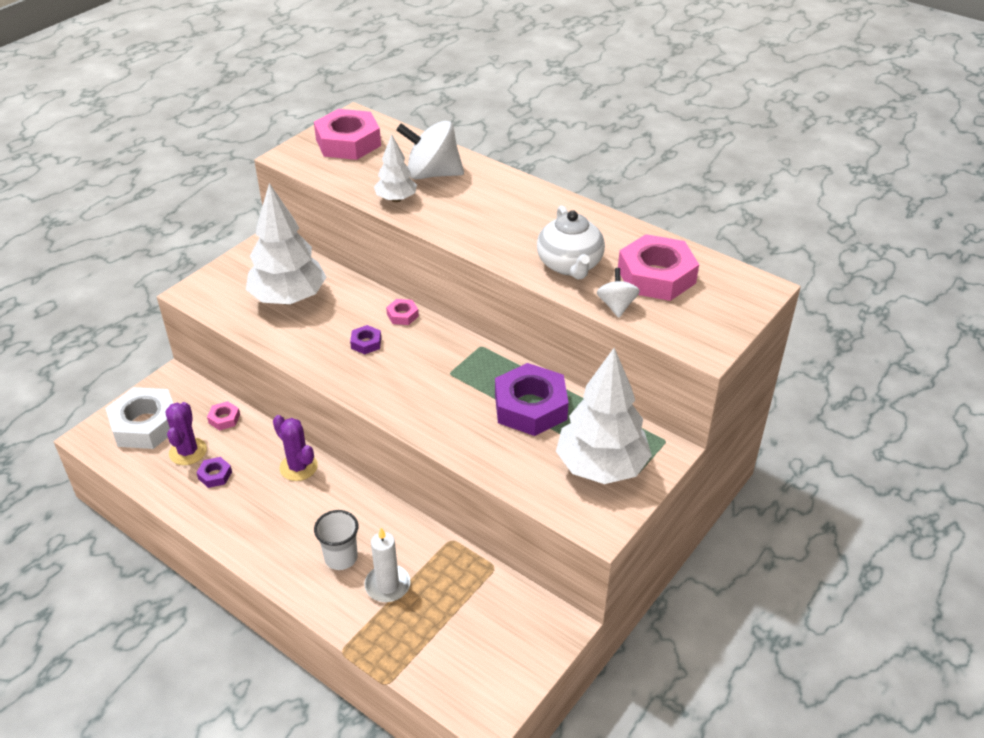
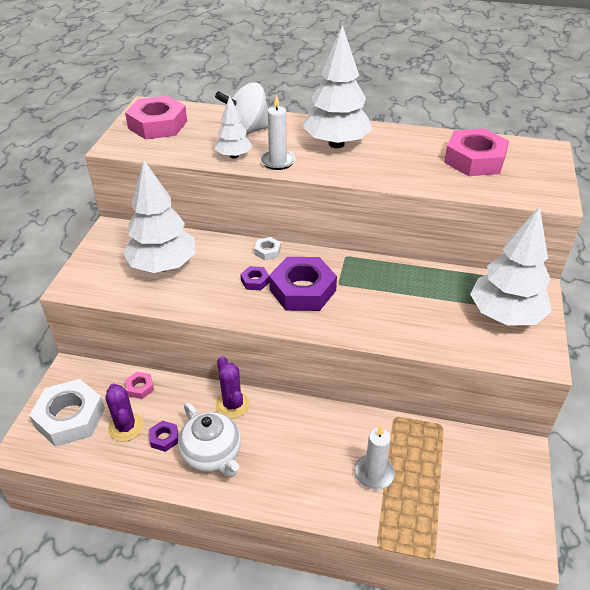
camera: 25 degrees left, 0 degrees up
(298, 467) = (232, 405): purple cactus -> purple cactus turned 45 degrees clockwise
(341, 558) = (320, 466): white cup -> none
(402, 315) = (267, 251): pink nut -> white nut
(436, 218) = (277, 161): none -> white candle
(516, 214) = (336, 144): none -> white tree
(530, 407) = (419, 289): purple nut -> purple nut (302, 290)
(570, 265) = (408, 168): white teapot -> white teapot (212, 454)
(616, 306) = (468, 187): white spinning top -> none

